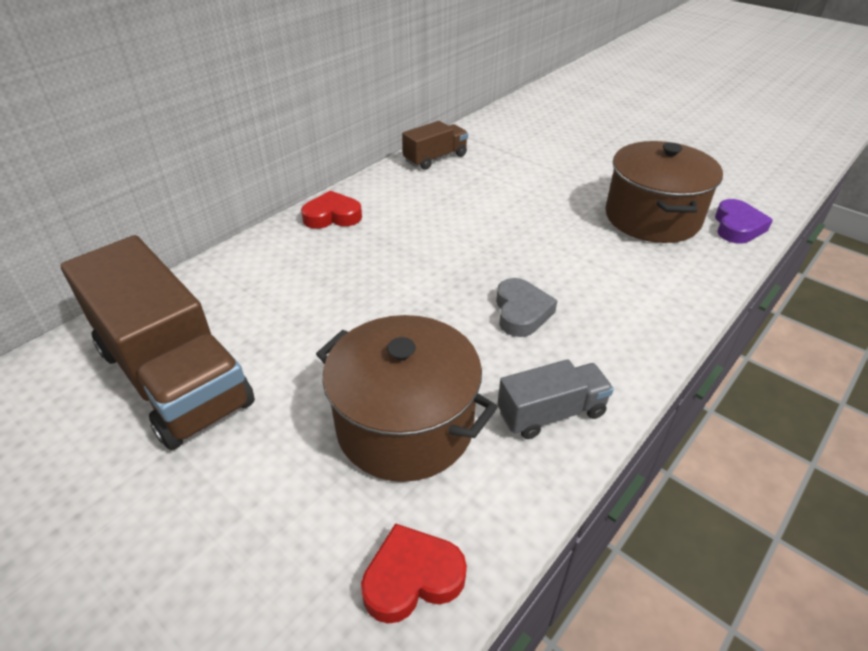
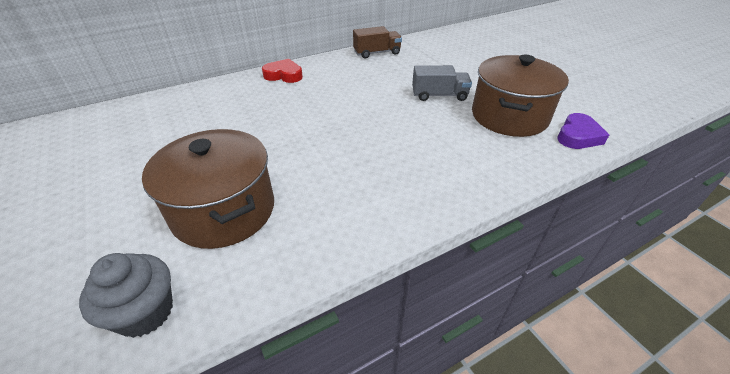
camera: 20 degrees right, 0 degrees up
(174, 376) = (119, 145): brown truck -> none
(412, 578) = (145, 312): red heart -> grey cupcake
(521, 312) = (360, 158): grey heart -> none
(551, 413) = (328, 231): grey truck -> grey truck (439, 95)

